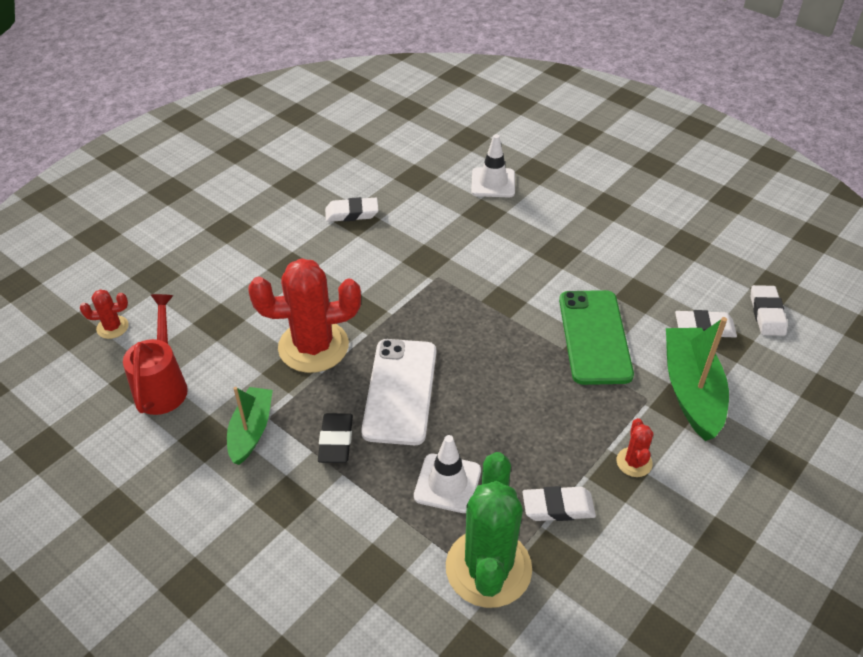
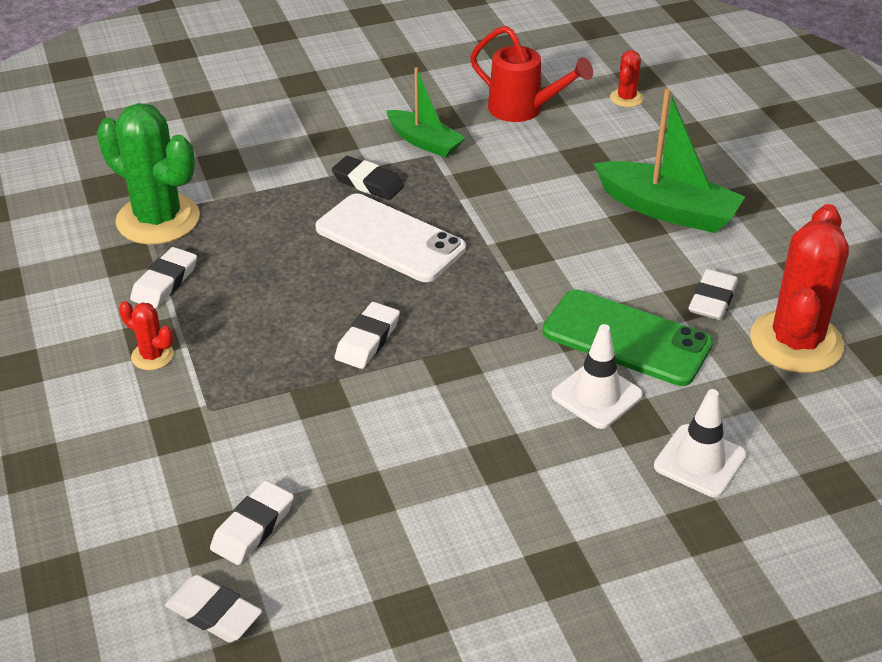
camera: 120 degrees right, 5 degrees down
(313, 346) = (499, 204): red cactus -> red cactus (796, 342)
(447, 483) = (258, 228): white traffic cone -> white traffic cone (597, 395)
(516, 351) = (367, 340): none -> white eraser
(594, 337) = (331, 414): green phone -> green phone (626, 338)
(691, 390) = (183, 453): green boat -> green boat (668, 210)

